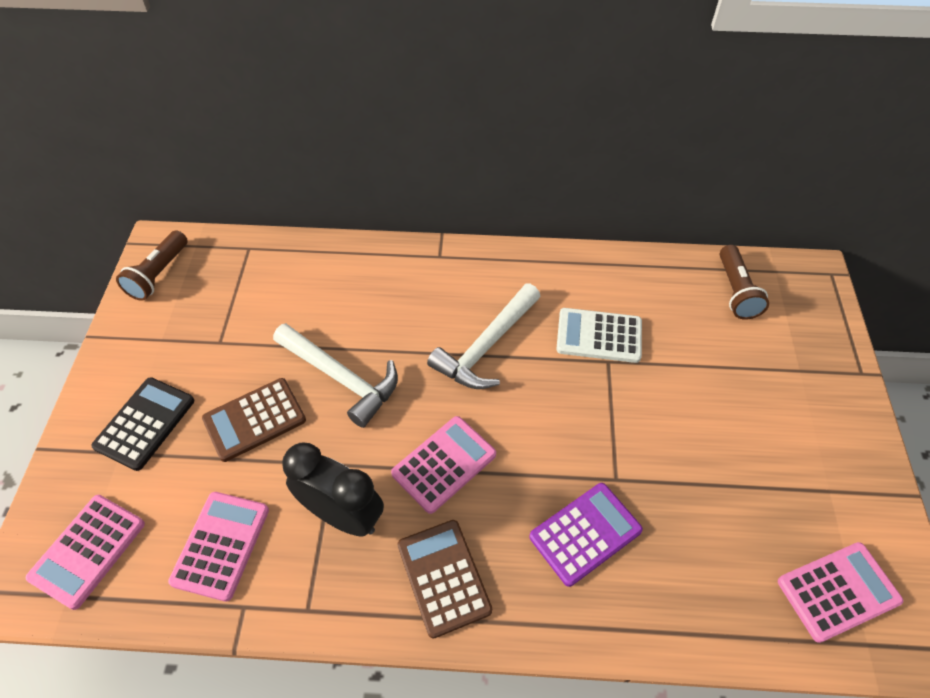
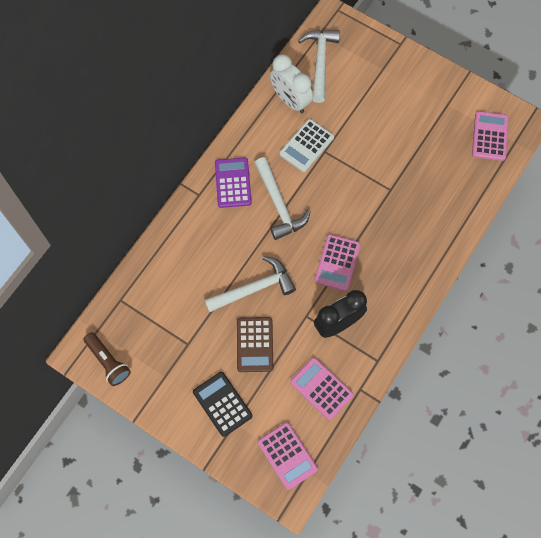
camera: 60 degrees left, 15 degrees up
(443, 577) = (395, 293): brown calculator -> none
(444, 464) = (337, 263): pink calculator -> pink calculator turned 150 degrees counterclockwise
(585, 533) = (409, 220): purple calculator -> purple calculator (233, 183)
(649, 286) = (290, 100): none -> white clock
(736, 291) = (320, 62): brown flashlight -> white hammer

